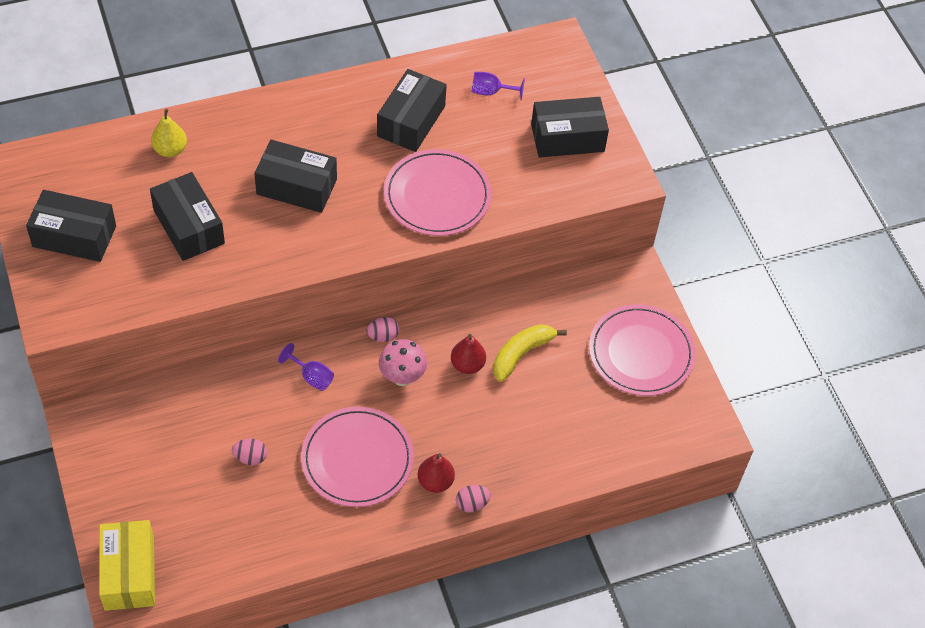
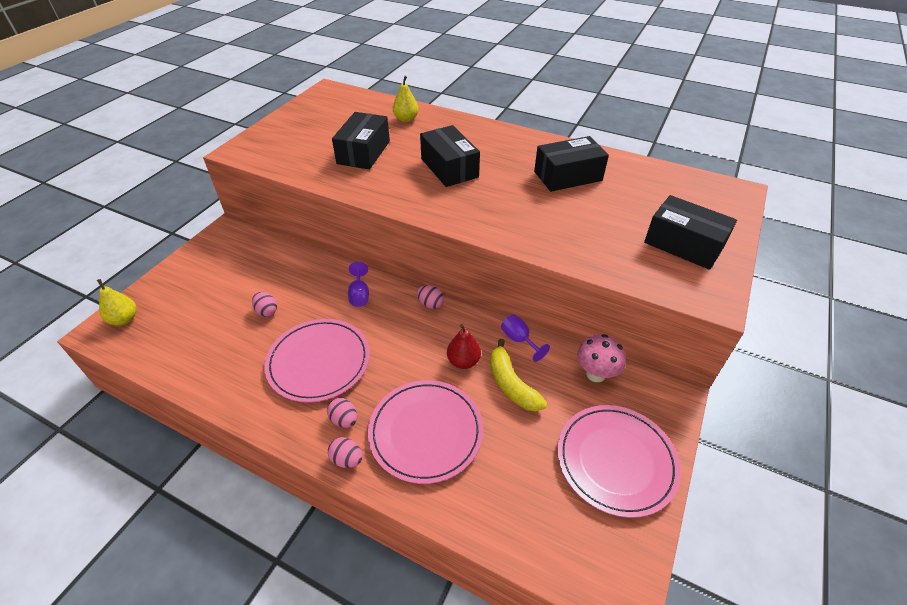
camera: 50 degrees right, 10 degrees down
(74, 236) = (305, 126): black box -> none
(129, 573) = (124, 319): yellow box -> yellow pear
(402, 377) = (411, 336): pink mushroom -> pink mushroom (595, 374)
(435, 482) = (344, 420): red pear -> pink egg
(437, 196) = (535, 221): pink plate -> pink plate (426, 432)
(491, 92) = (647, 190): purple goblet -> purple goblet (519, 340)
(521, 354) = (511, 384): yellow banana -> yellow banana turned 120 degrees counterclockwise

